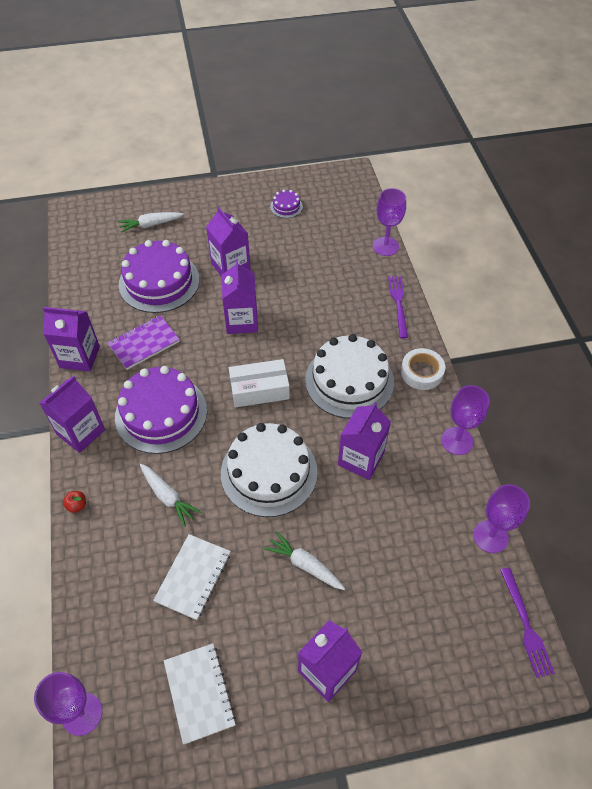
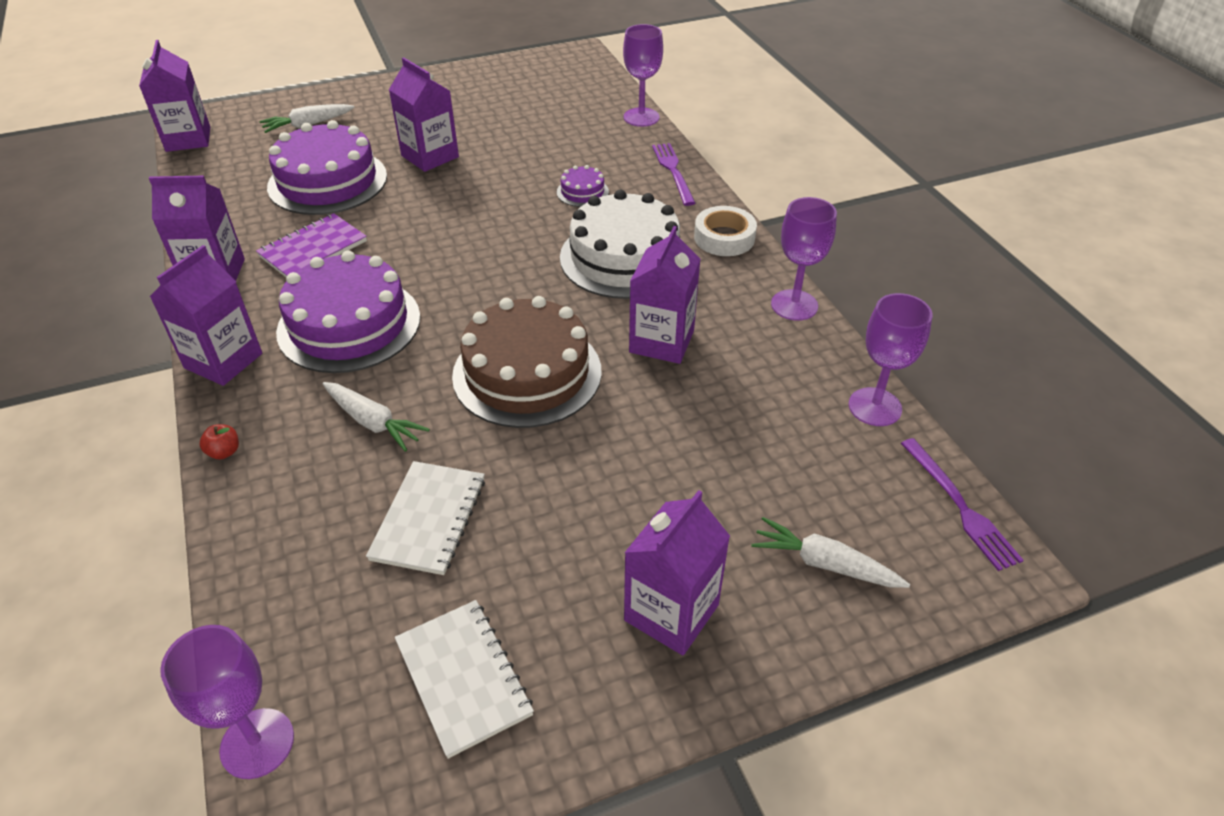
camera: 10 degrees left, 10 degrees down
(242, 321) = (455, 210): purple carton -> purple carton (188, 139)
(259, 390) = (495, 281): white box -> none
(269, 472) = (527, 373): white cake -> brown cake
(286, 207) = (497, 91): purple cake -> purple cake (582, 192)
(305, 565) = (606, 479): white carrot -> white carrot (825, 564)

